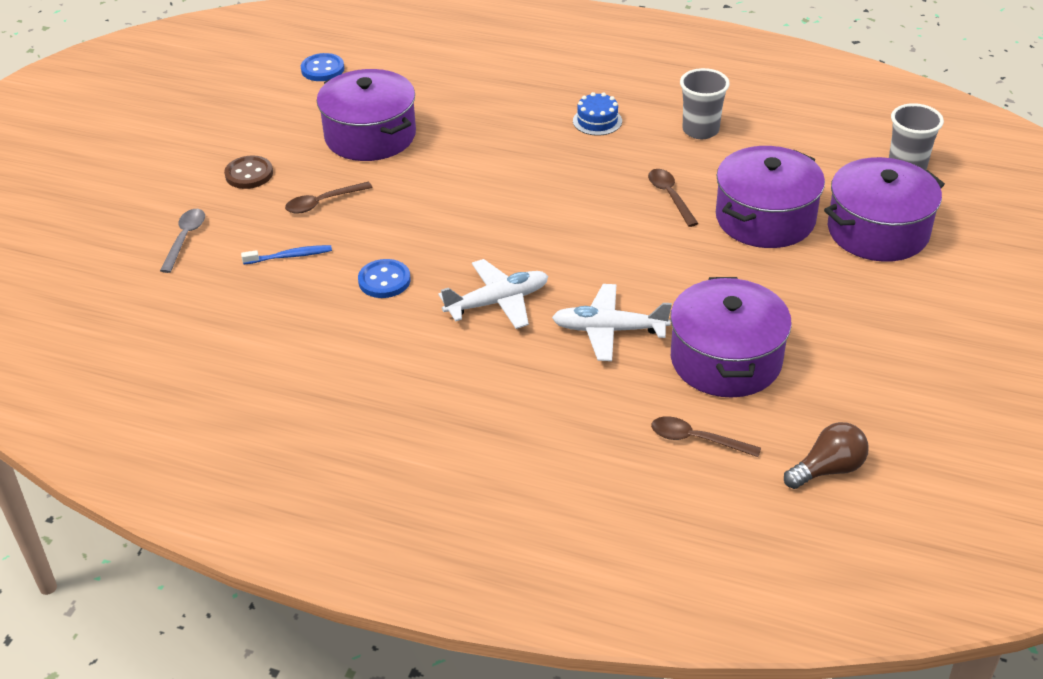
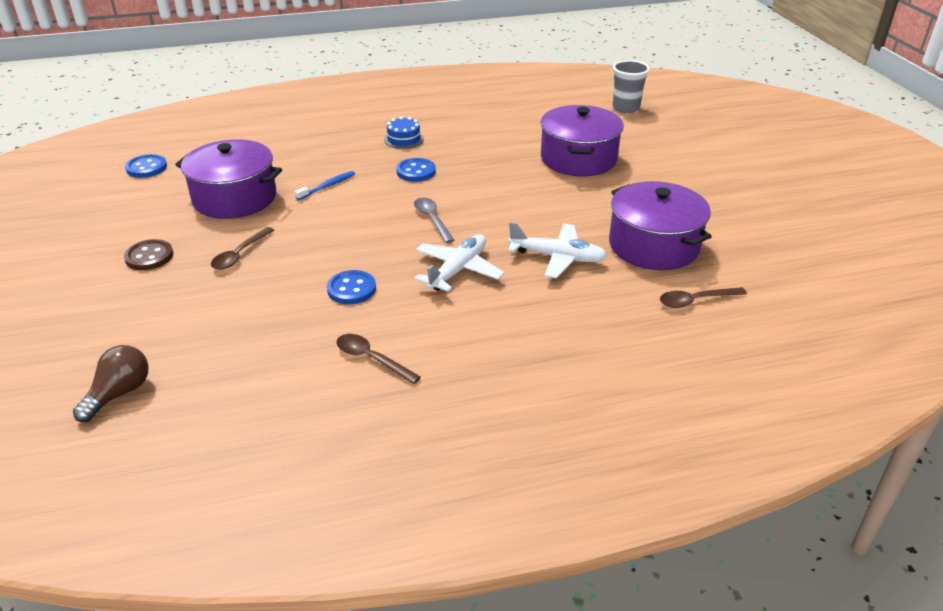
camera: 35 degrees left, 5 degrees down
(185, 238) = (131, 324): grey spoon -> grey spoon (432, 219)
(290, 256) = (249, 302): blue toothbrush -> blue toothbrush (327, 186)
(570, 168) = (416, 171): none -> blue button
(608, 330) = (557, 257): white plane -> white plane turned 135 degrees counterclockwise
(670, 196) = (503, 166): brown spoon -> brown spoon (371, 359)
(700, 130) = (480, 125): grey cup -> none
(828, 469) = (792, 283): brown light bulb -> brown light bulb (119, 393)
(878, 231) = (651, 144): purple pot -> none

